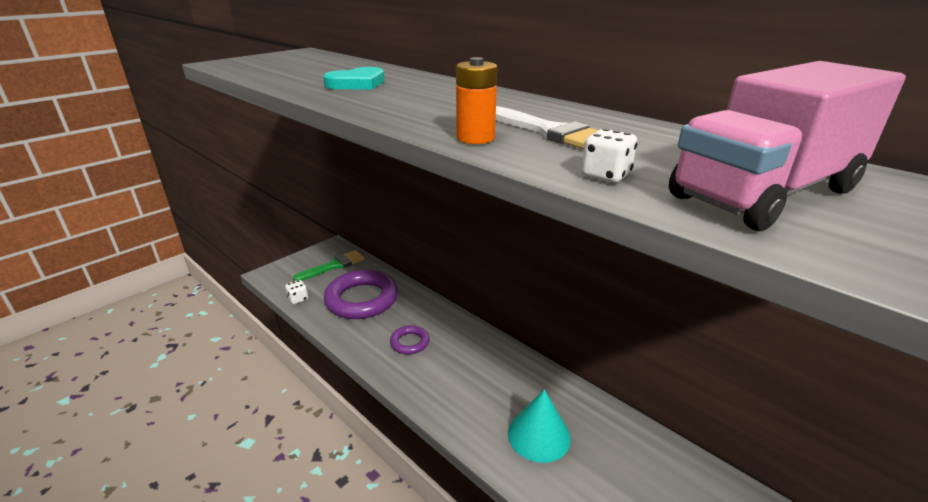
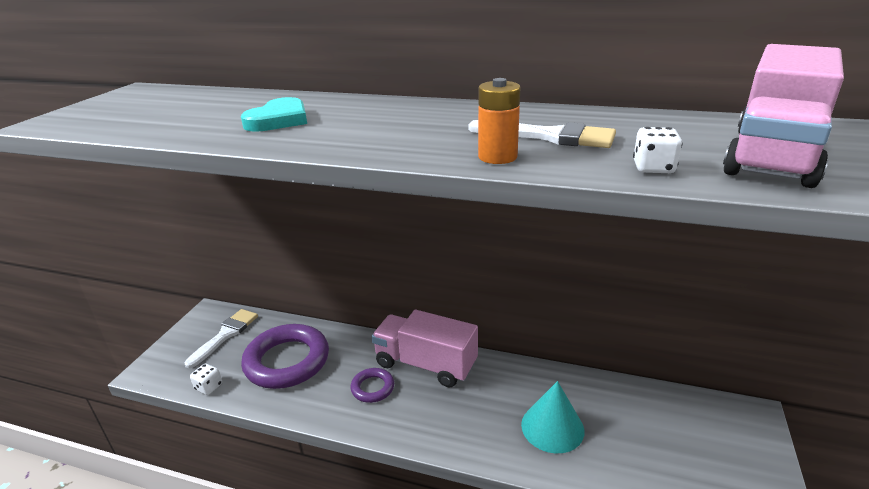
camera: 25 degrees left, 0 degrees up
(334, 266) = (226, 335): green brush -> white brush
(465, 339) = (426, 364): none -> pink truck

